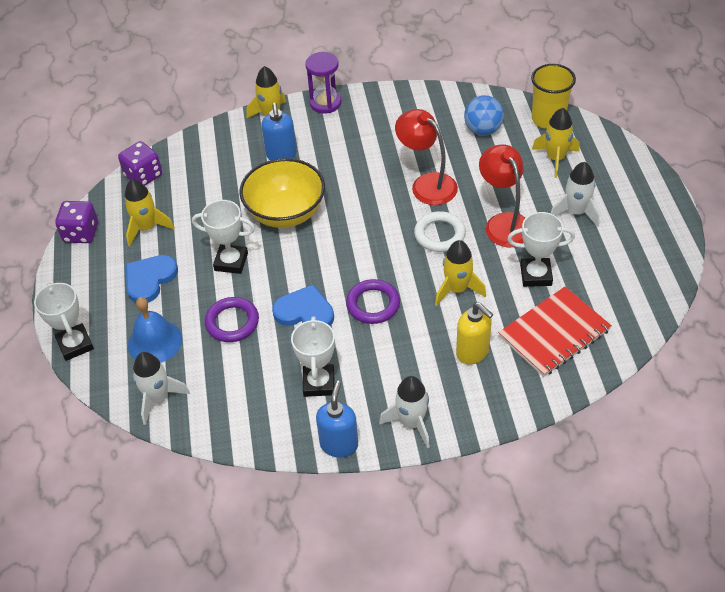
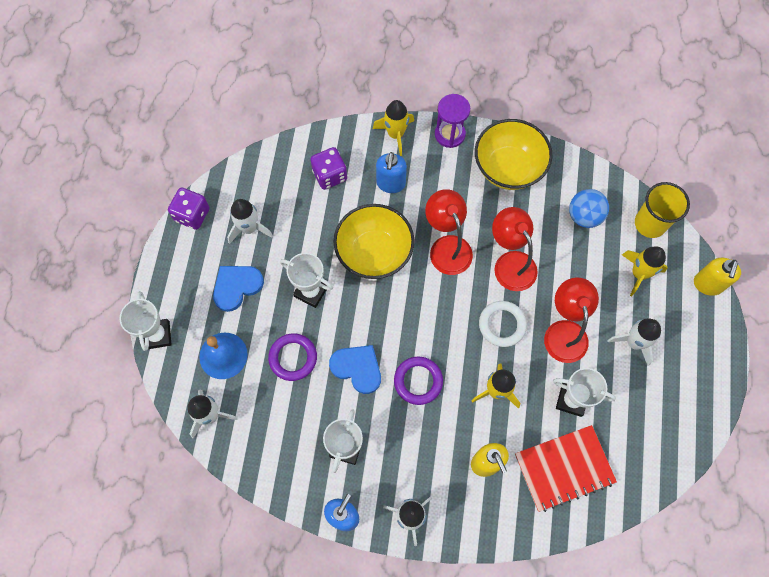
camera: 15 degrees right, 20 degrees up
(143, 176) = (262, 167): purple dice -> purple dice (330, 175)
(147, 228) = (249, 228): yellow rocket -> white rocket
(358, 188) = (447, 246): none -> red lamp
(393, 113) = (508, 168): none -> yellow bowl
(624, 149) = (707, 284): none -> yellow soap dispenser

